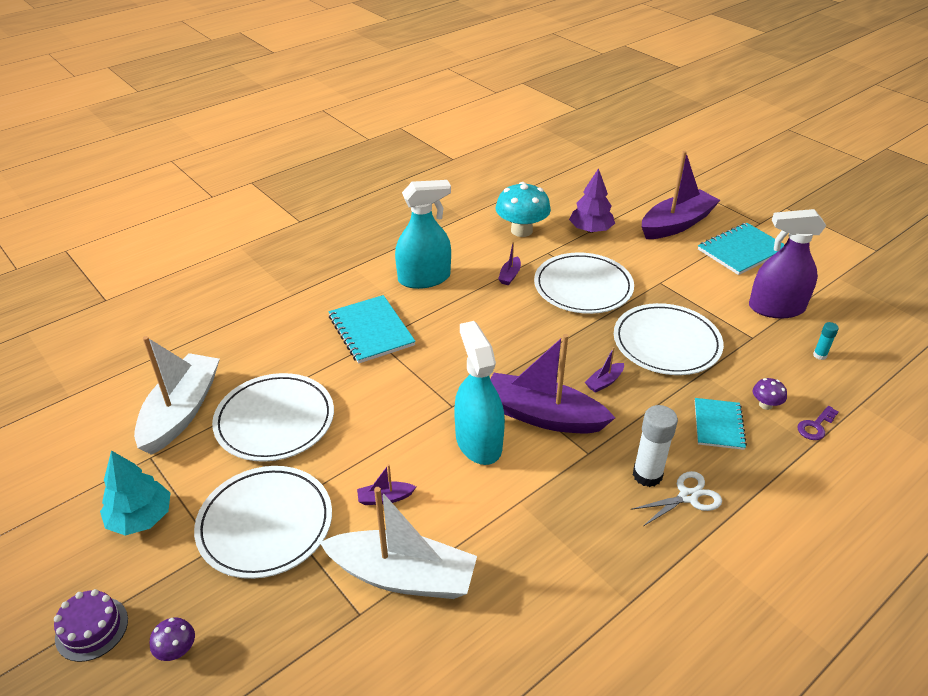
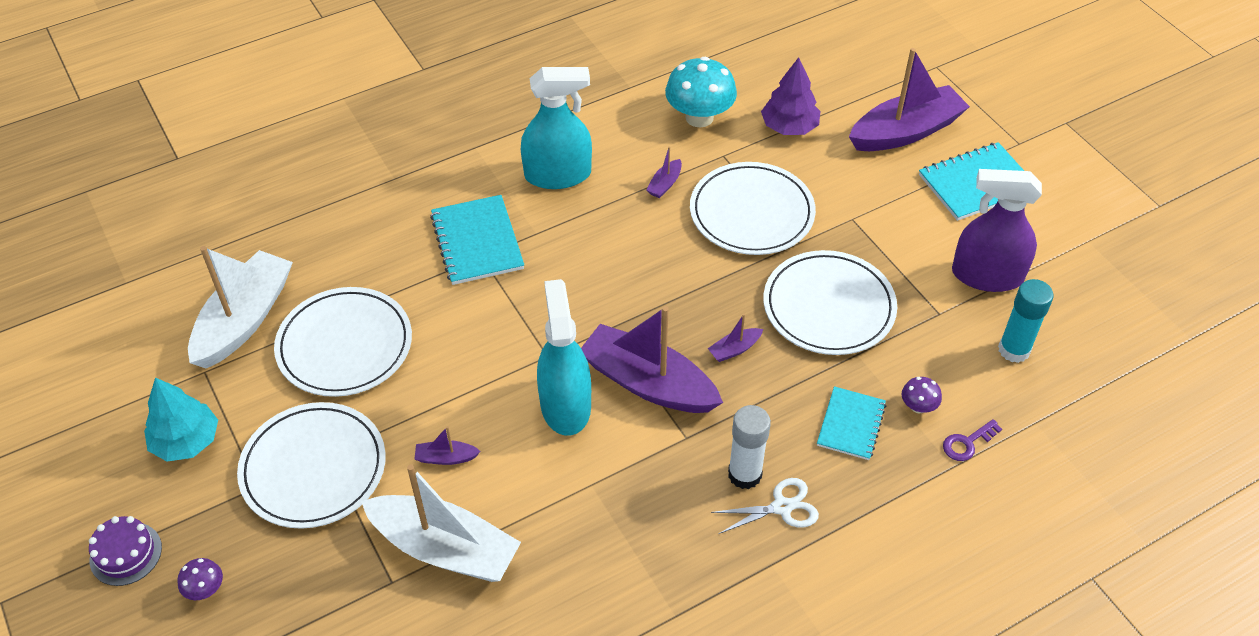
camera: 10 degrees right, 10 degrees up
(819, 355) = (1014, 350): turquoise glue stick -> turquoise glue stick, size x1.93

